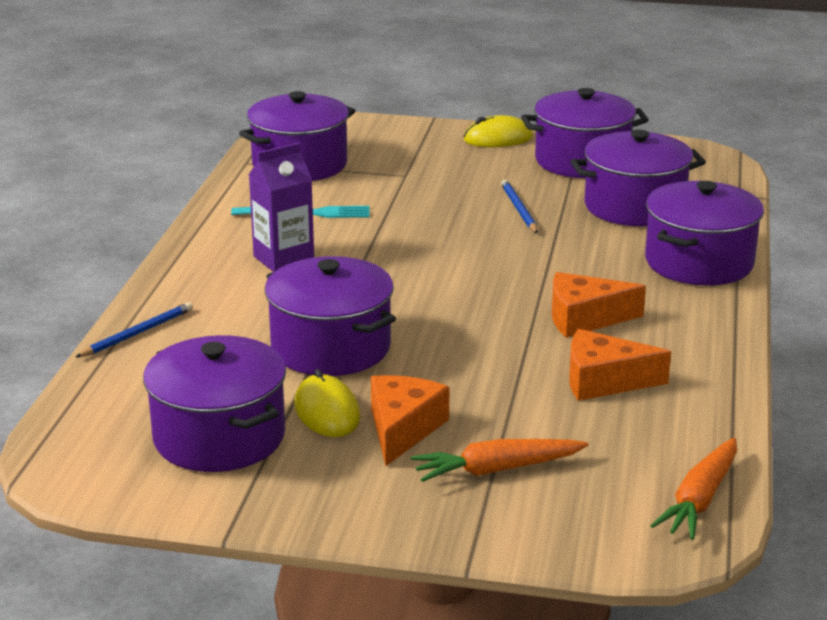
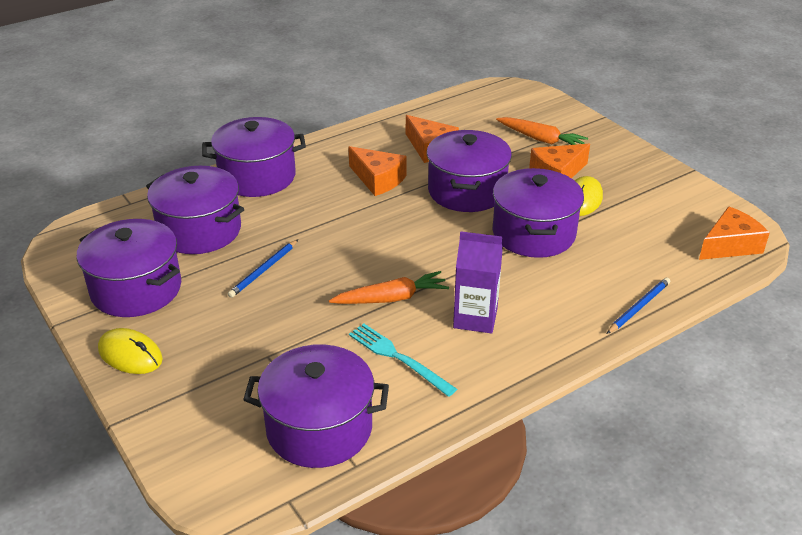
camera: 135 degrees left, 10 degrees up
(85, 444) = (730, 245): none -> orange cheese
(137, 333) = (639, 307): blue pencil -> blue pencil turned 135 degrees clockwise
(219, 437) = (652, 214): purple pot -> purple pot (466, 191)
(700, 500) = (481, 95): orange carrot -> orange carrot (391, 298)

